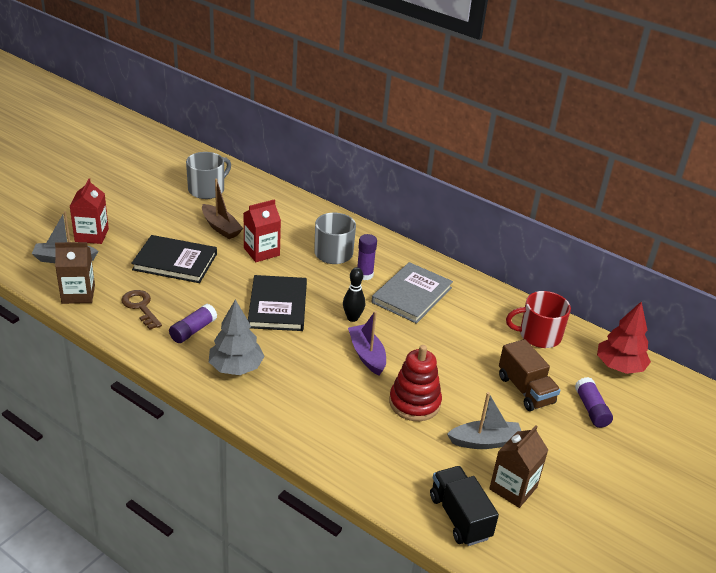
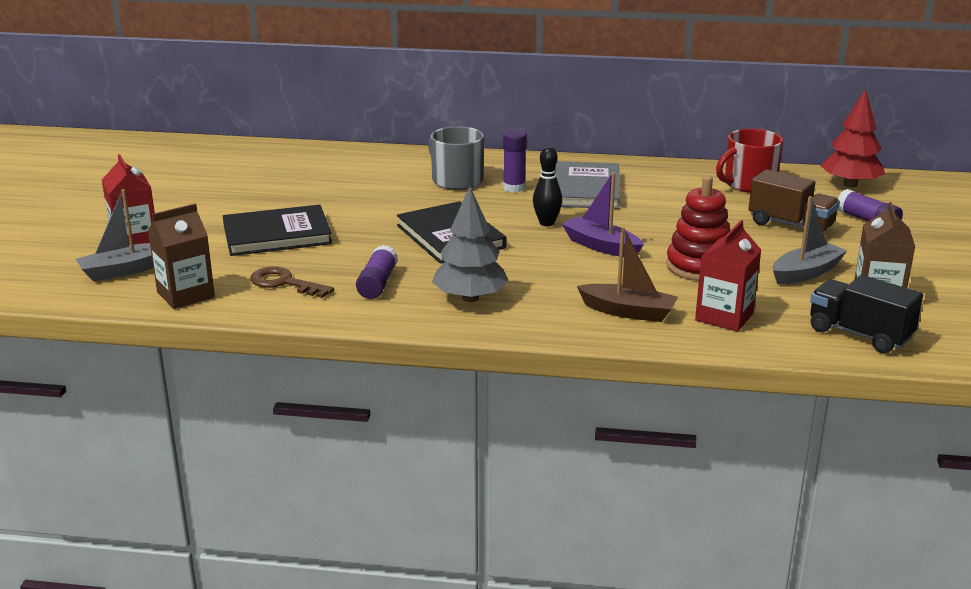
camera: 25 degrees left, 10 degrees down
(207, 190) = (237, 168): grey mug -> none
(221, 227) = (296, 193): brown boat -> brown boat (628, 312)
(261, 252) = (372, 200): red carton -> red carton (724, 316)

